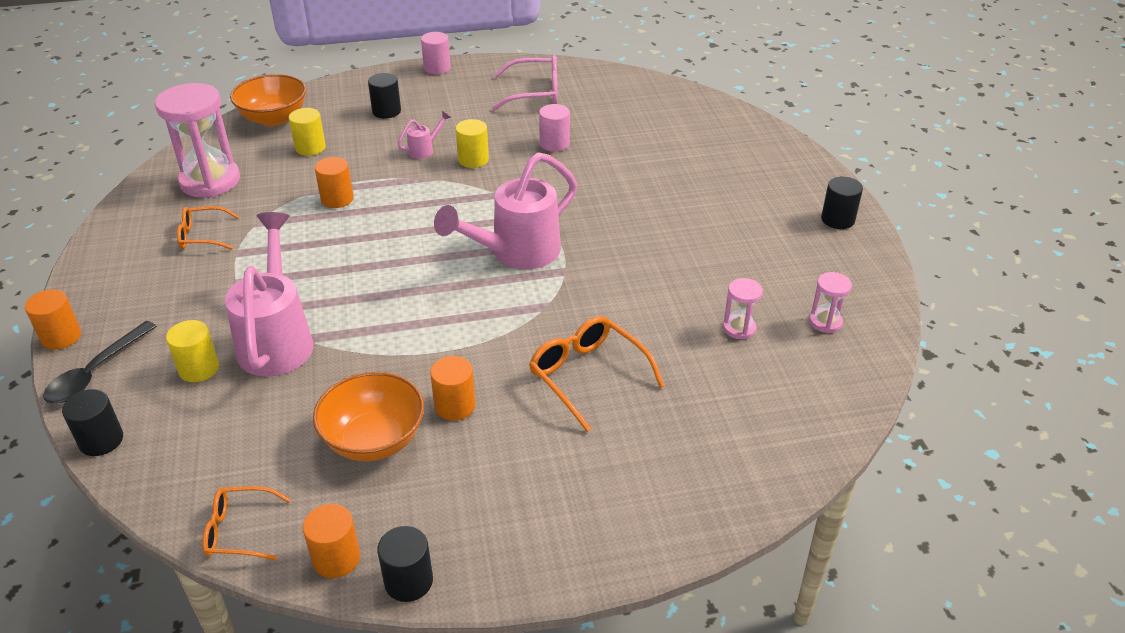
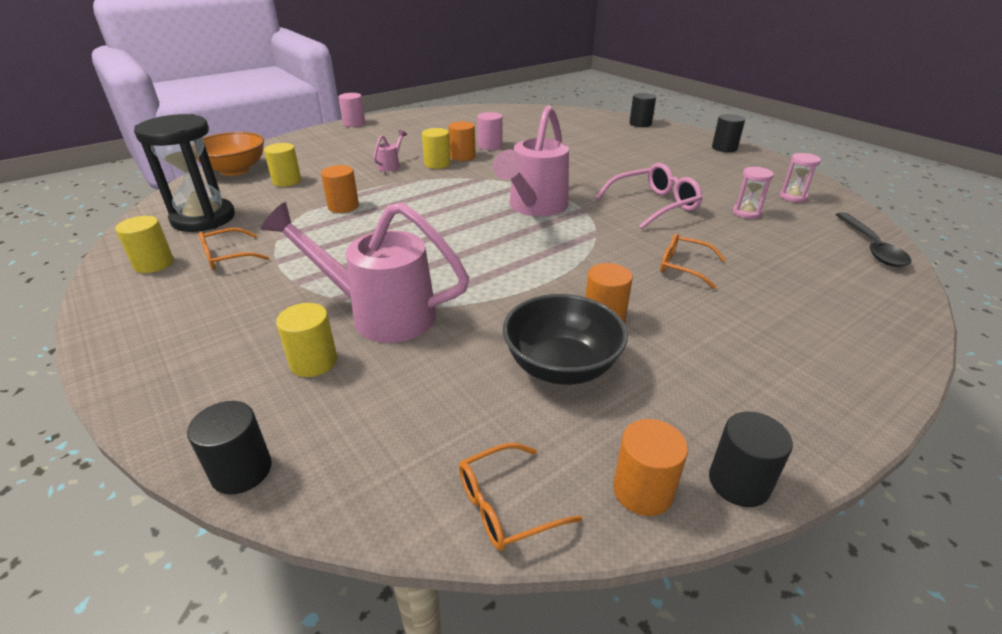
camera: 25 degrees left, 5 degrees down
(61, 337) = (110, 380): orange cylinder -> orange cylinder (462, 156)
(96, 372) = (183, 401): black spoon -> black spoon (871, 247)
(144, 227) = (154, 264): none -> yellow cylinder
(210, 181) = (203, 218): pink hourglass -> black hourglass
(277, 338) = (379, 314): pink watering can -> pink watering can turned 45 degrees counterclockwise
(374, 440) = (561, 366): orange bowl -> black bowl
(386, 111) = (335, 151): black cylinder -> black cylinder (640, 124)
(535, 93) = (444, 124): pink glasses -> pink glasses (654, 205)
(588, 376) = (683, 267): orange glasses -> orange glasses, size x0.64

